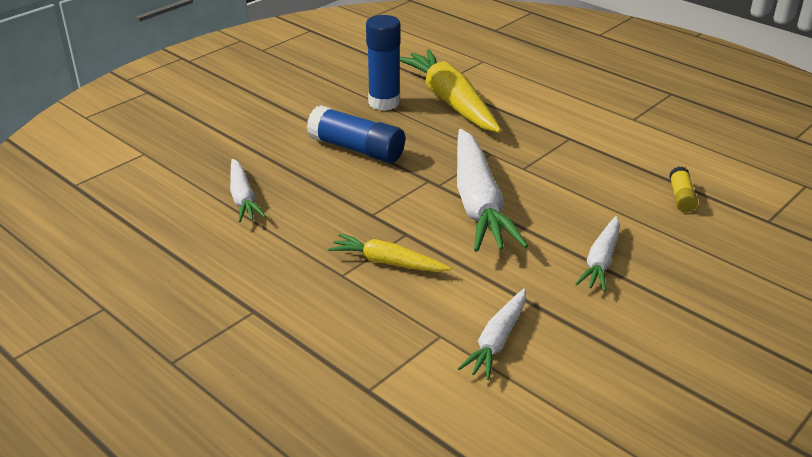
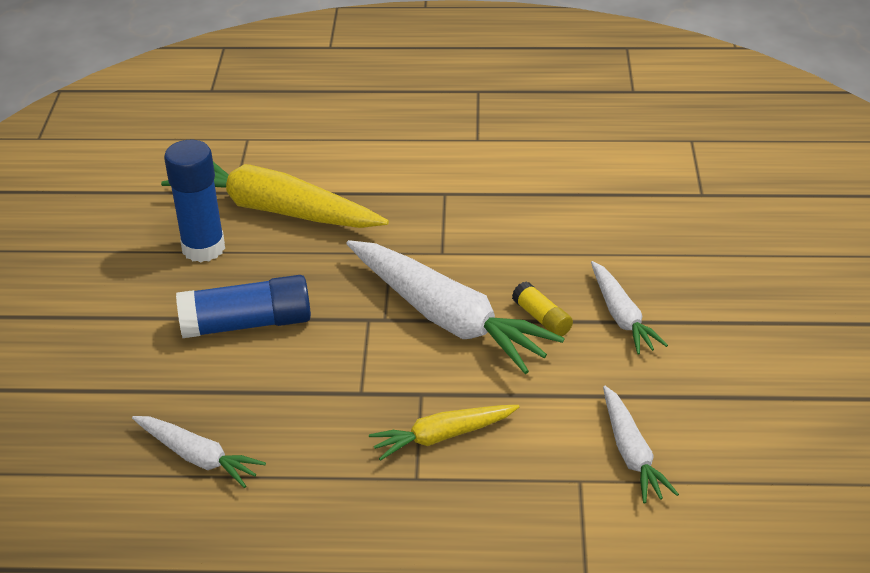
camera: 40 degrees left, 5 degrees up
(681, 197) = (611, 208): yellow glue stick -> yellow glue stick (542, 318)

